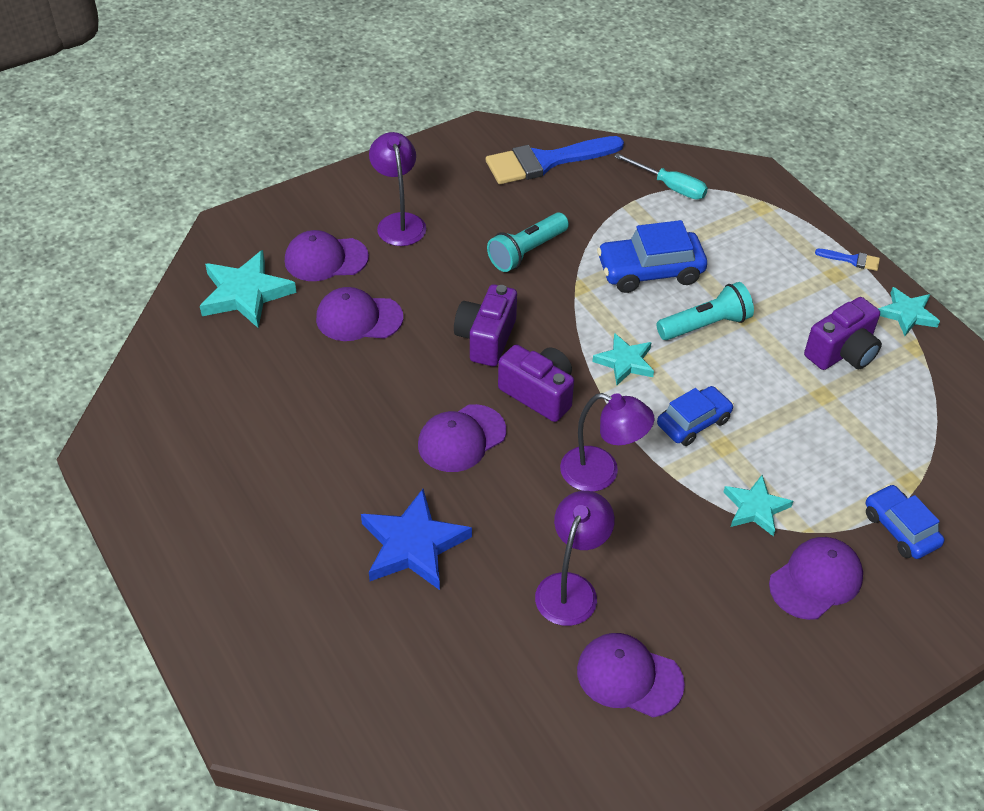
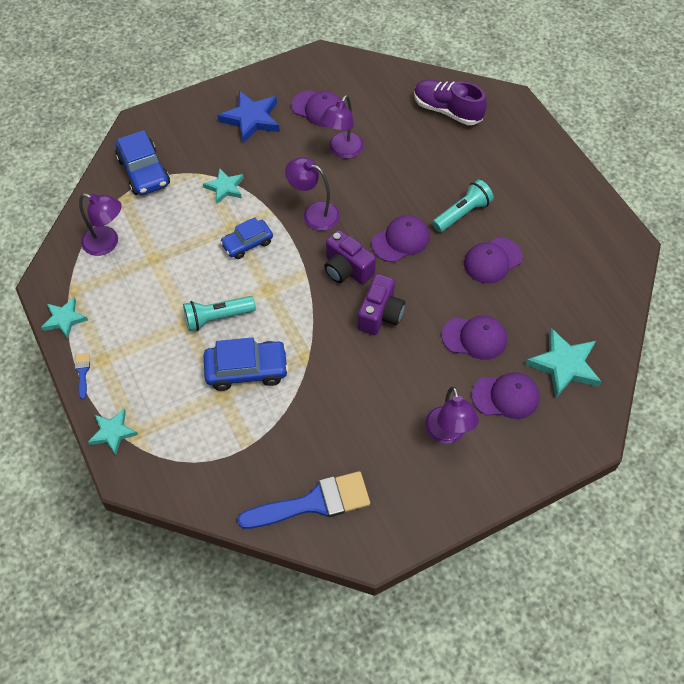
camera: 175 degrees left, 10 degrees up
(379, 687) = (447, 111): none -> purple shoe
(413, 545) = (431, 177): blue star -> blue star (251, 119)
(526, 252) = (342, 395): turquoise flashlight -> turquoise flashlight (462, 213)
(625, 362) = (283, 290): turquoise star -> turquoise star (113, 432)
(670, 187) = (207, 463): turquoise screwdriver -> none
(816, 580) = (204, 148): purple cap -> purple cap (492, 260)
(842, 353) = (127, 289): purple camera -> none
(852, 260) = (82, 372): blue brush -> blue brush turned 60 degrees clockwise
(900, 529) = (144, 172): blue car -> blue car, size x1.51
(901, 412) = (107, 243): none -> purple lamp

